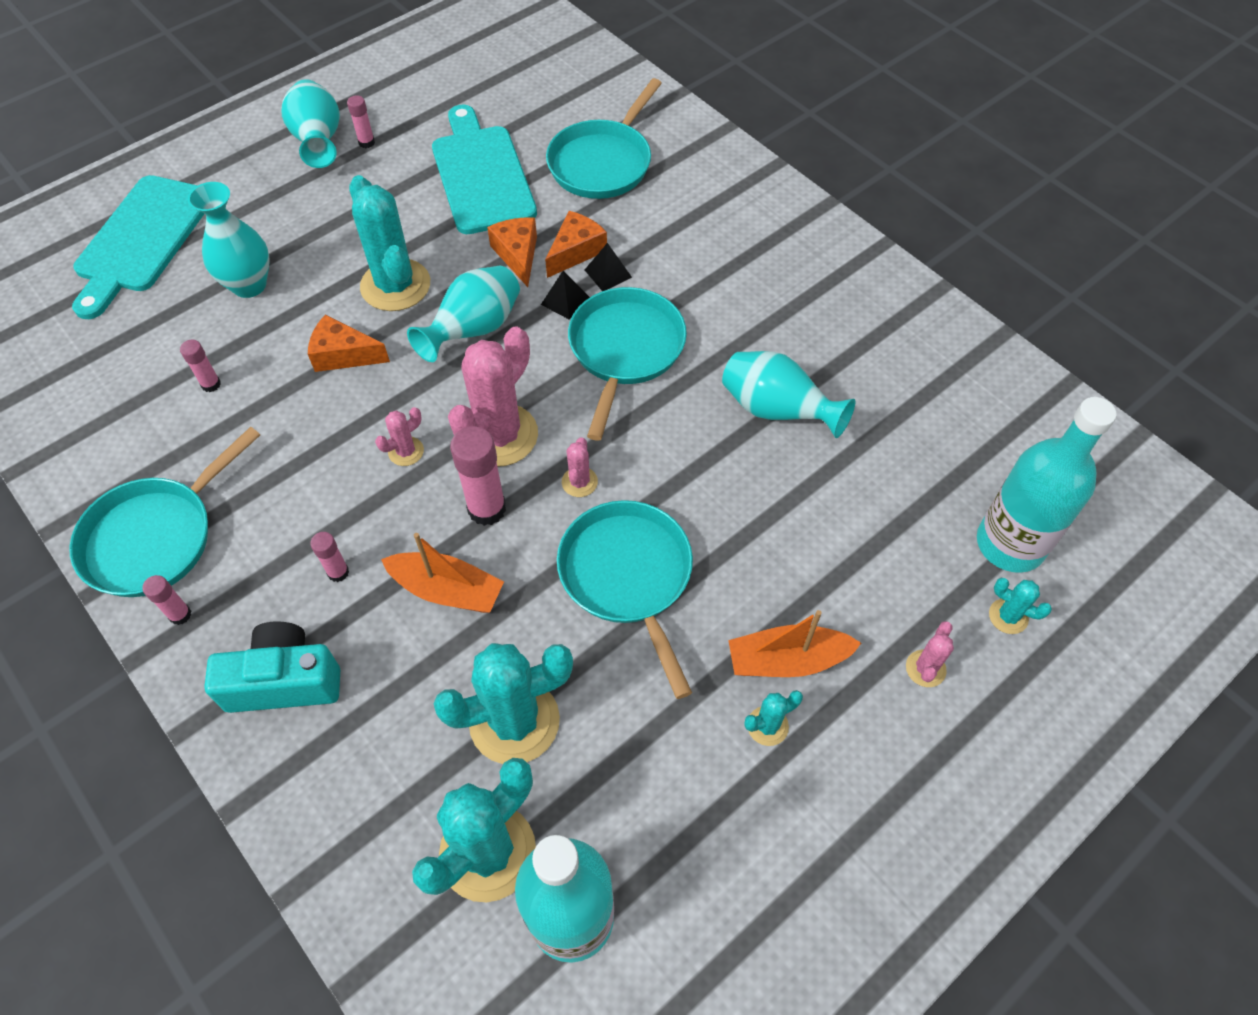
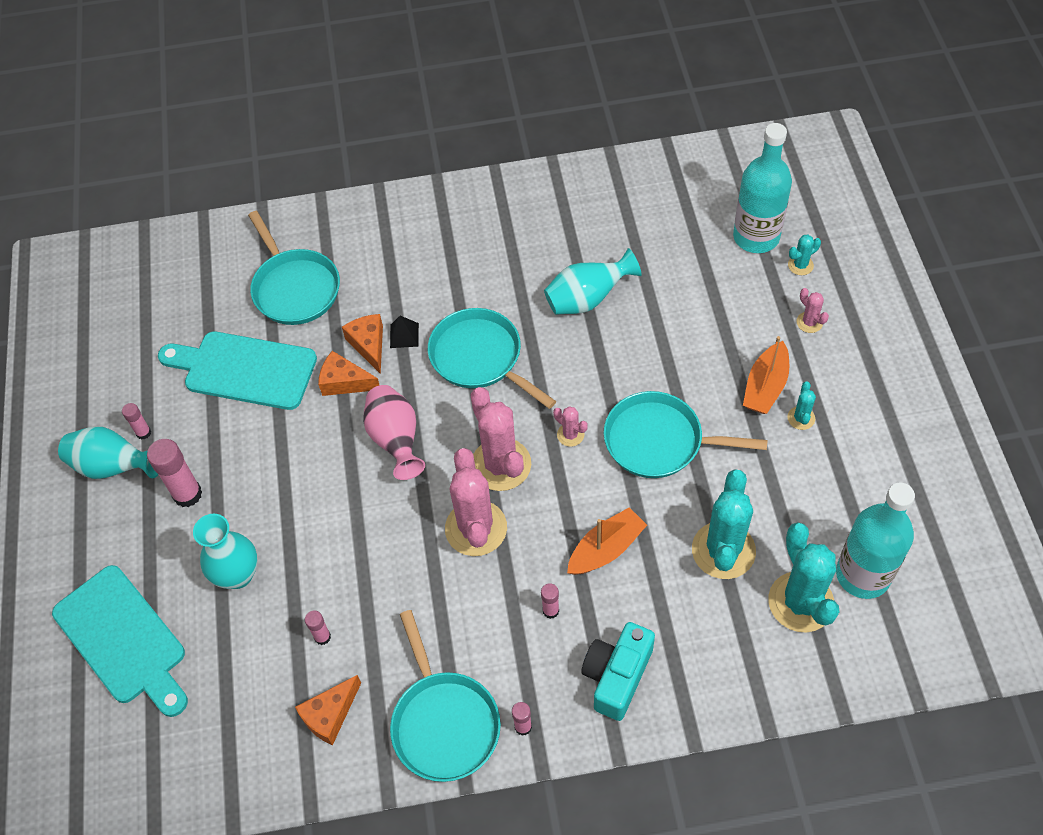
camera: 55 degrees left, 0 degrees up
(344, 354) = (358, 534): orange cheese -> orange cheese (330, 715)
(395, 285) = (315, 473): turquoise cactus -> none
(406, 451) = (476, 528): pink cactus -> pink cactus, size x2.18
(474, 330) = (396, 440): turquoise vase -> pink vase
(487, 509) = (556, 498): pink glue stick -> pink glue stick (187, 494)
(565, 300) = (410, 372): black pyramid -> none

